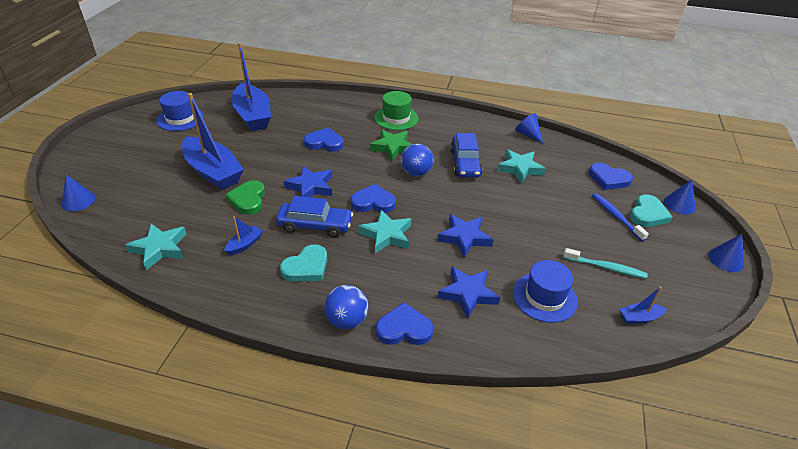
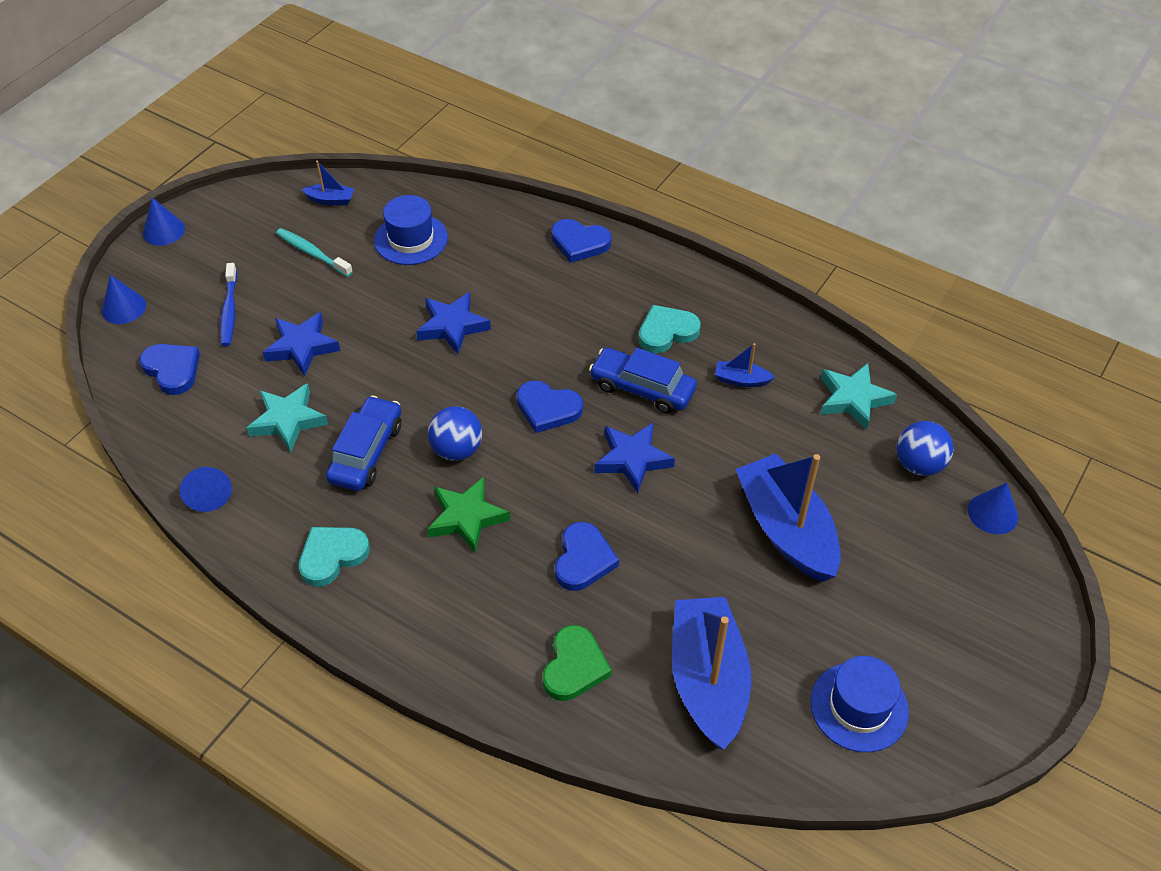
camera: 160 degrees left, 10 degrees up
(244, 244) = (741, 380): blue boat -> blue boat turned 45 degrees clockwise
(248, 199) = (732, 456): green heart -> green heart (574, 666)
(324, 143) = (583, 559): blue heart -> blue heart turned 105 degrees counterclockwise
(347, 320) = (636, 263): blue ball -> blue ball (919, 464)
(386, 235) = (551, 352): turquoise star -> none
(396, 118) = (421, 600): green hat -> none
(468, 293) = (492, 261): blue star -> blue star (302, 347)
(648, 214) = (183, 304): turquoise heart -> turquoise heart (332, 556)

